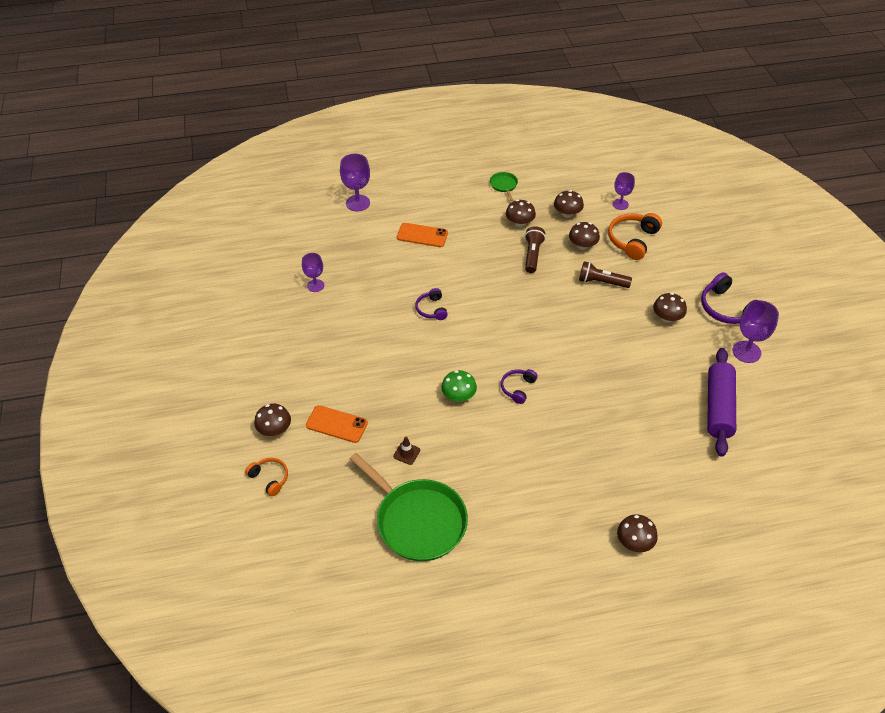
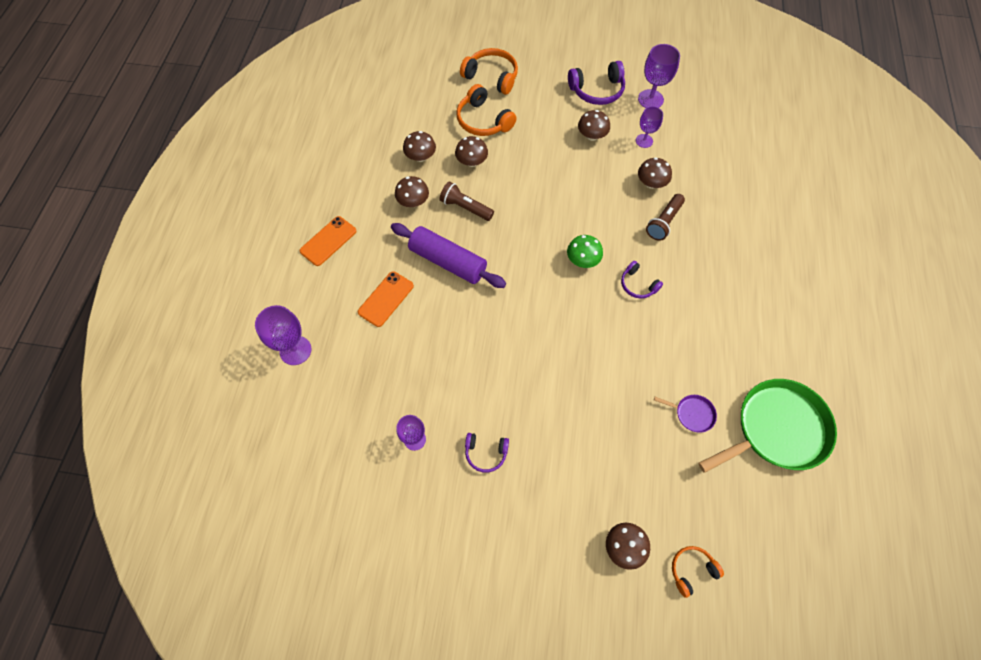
camera: 70 degrees left, 15 degrees up
(336, 424) = (635, 474): orange phone -> orange phone (328, 241)
(406, 453) = (692, 414): brown traffic cone -> purple pan
(432, 309) = (503, 326): purple headphones -> purple headphones (486, 453)
(458, 396) = (632, 340): green mushroom -> green mushroom (582, 260)
(504, 185) = (348, 195): green pan -> none
(601, 282) = (528, 166): brown flashlight -> brown flashlight (664, 222)
(620, 204) = (430, 110): purple goblet -> purple goblet (644, 141)
(634, 542) = (830, 259): brown mushroom -> brown mushroom (651, 183)
(687, 231) = (491, 77): none -> orange headphones
(718, 407) = (705, 143): purple rolling pin -> purple rolling pin (448, 261)

